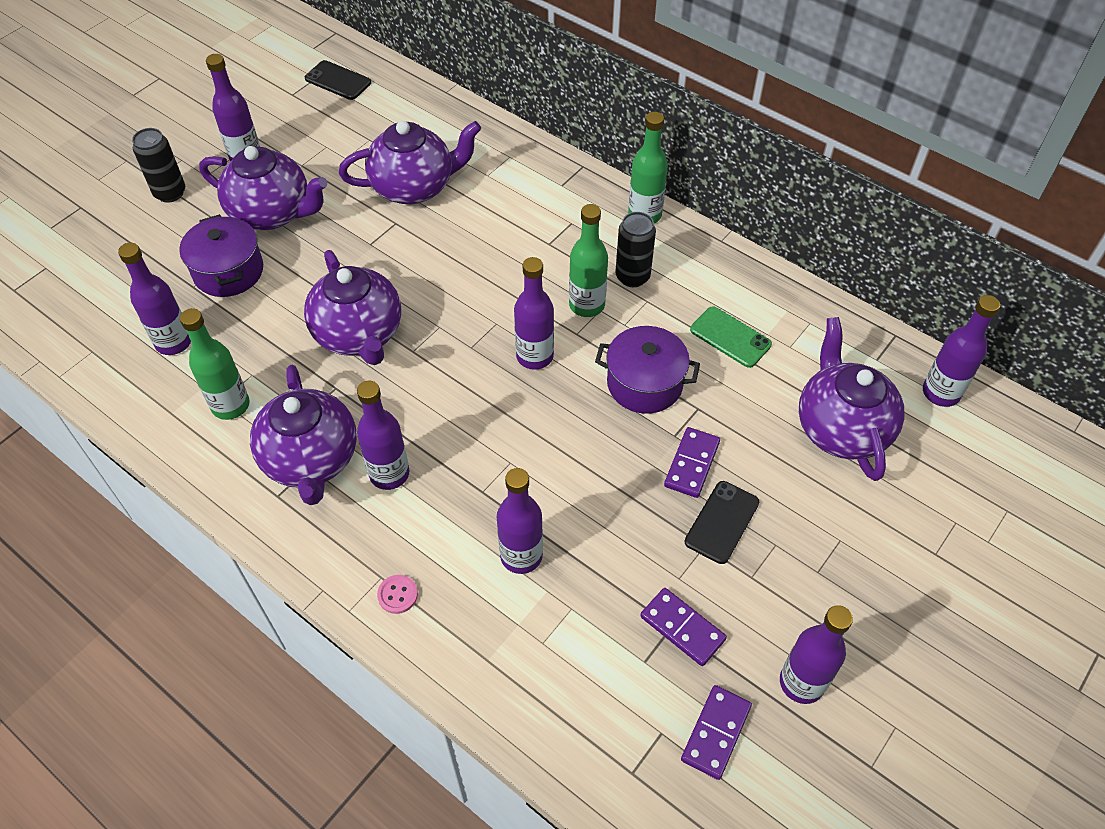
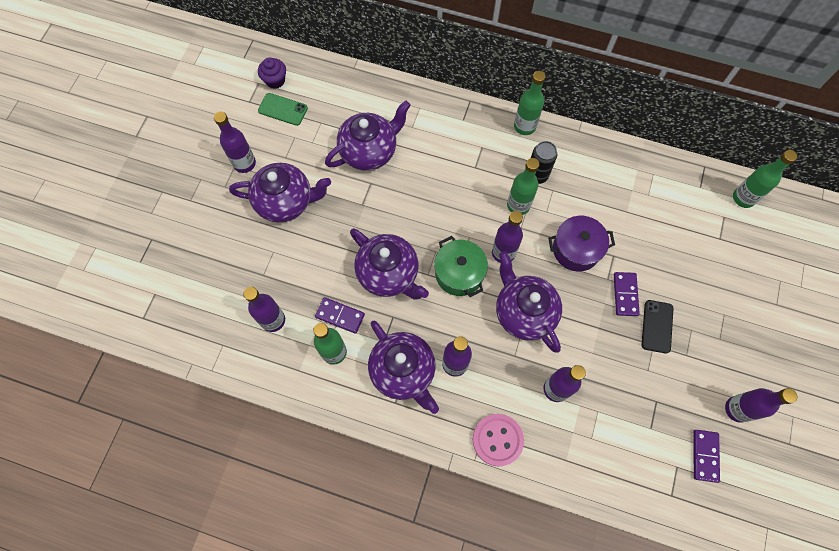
camera: 20 degrees left, 15 degrees up
(170, 193) = (208, 208): black can -> none
(228, 271) = (280, 256): purple pot -> none
(338, 81) = (275, 80): black phone -> purple cupcake
(397, 595) = (497, 440): pink button -> pink button, size x2.07
(457, 363) = (459, 273): none -> green pot
(682, 628) = (662, 400): purple domino -> purple domino (340, 315)
(730, 337) = (612, 200): green phone -> green phone (283, 109)
(841, 428) = (698, 241): purple teapot -> purple teapot (523, 312)
(941, 393) = (743, 198): purple bottle -> green bottle

